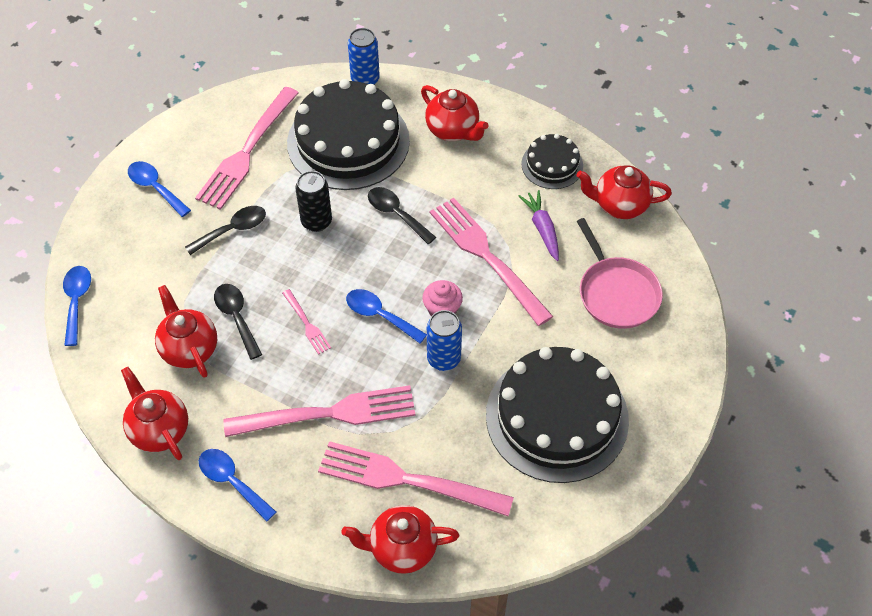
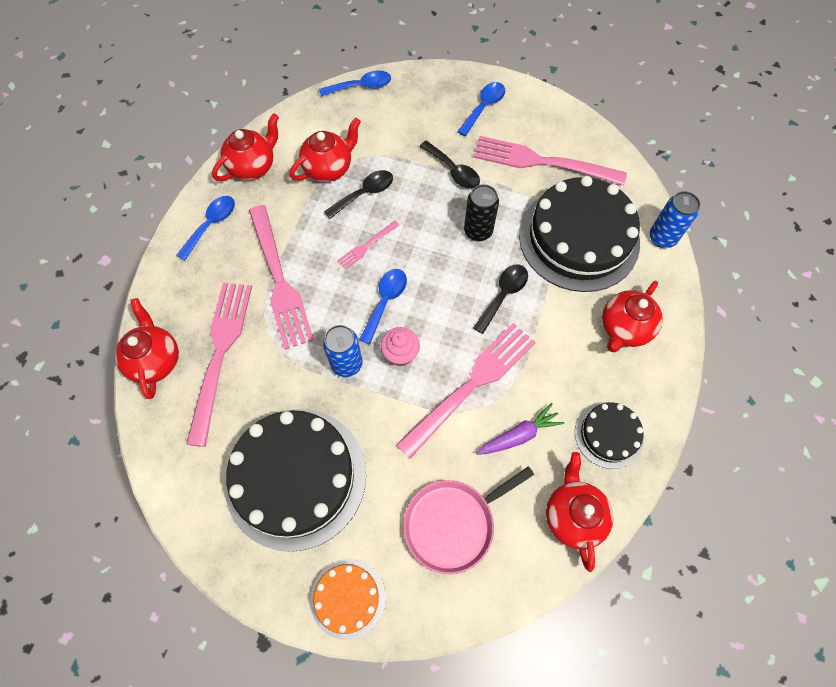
camera: 80 degrees right, 10 degrees up
(674, 384) = (348, 598): none -> orange cake

